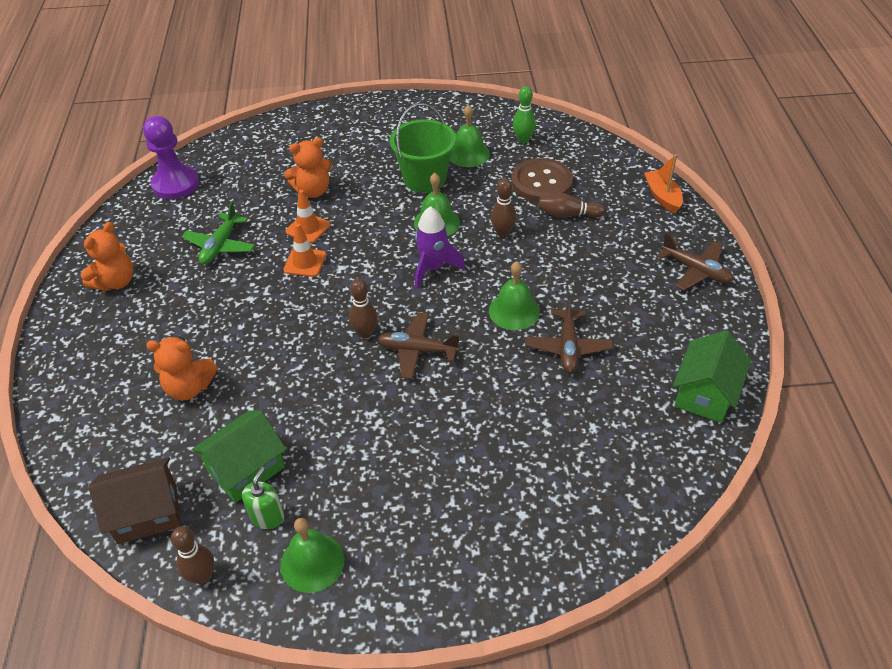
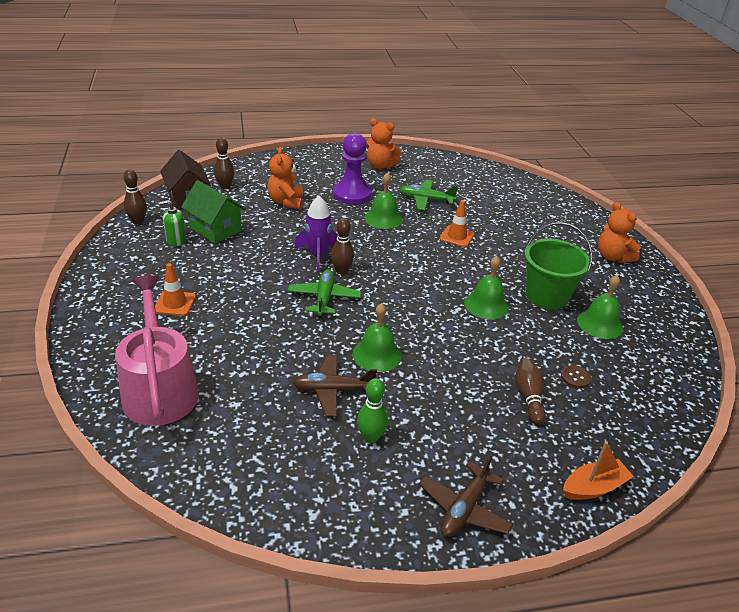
camera: 80 degrees right, 10 degrees down
(175, 184) = (488, 175): purple pawn -> purple pawn (352, 194)
(267, 516) = (176, 240): green soap dispenser -> green soap dispenser turned 150 degrees clockwise
(305, 262) = (416, 238): orange traffic cone -> orange traffic cone (175, 303)
(312, 562) = (136, 260): green bell -> green bell (383, 218)
(313, 191) = (504, 236): orange teddy bear -> orange teddy bear (612, 257)
(417, 350) = (324, 298): brown plane -> green plane
(433, 268) = (423, 304): purple rocket -> purple rocket (318, 256)
(503, 233) = (484, 348): brown bowling pin -> brown bowling pin (225, 186)
(523, 139) = (645, 364): green bowling pin -> green bowling pin (370, 437)
(541, 182) = (575, 377): brown button -> brown button, size x0.43
(576, 499) = (159, 389): none -> pink watering can
(705, 394) = (271, 496): green house -> none

